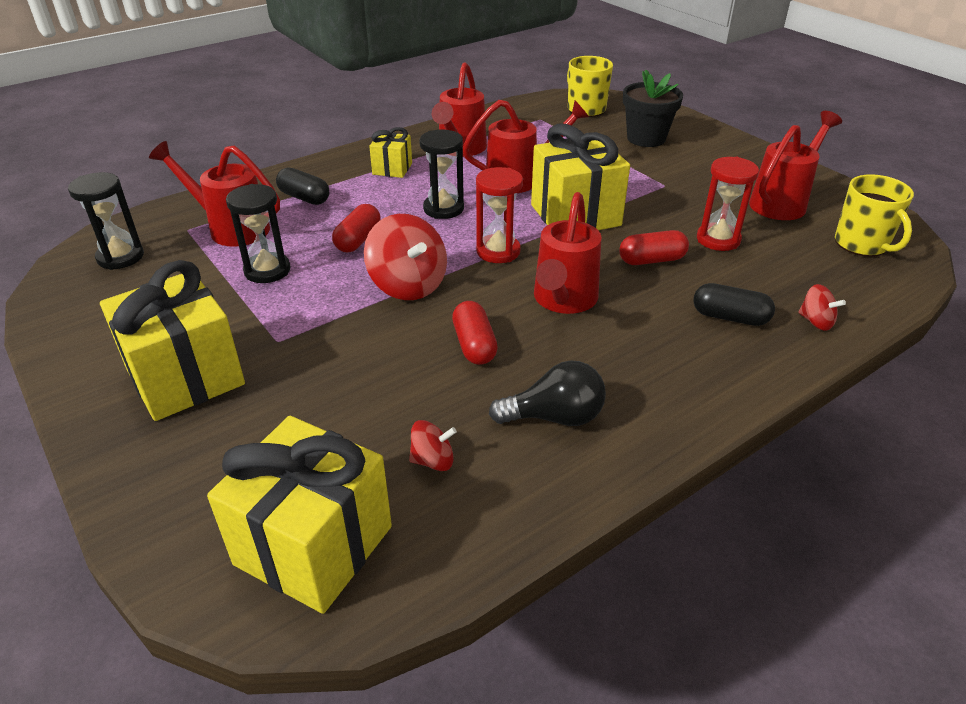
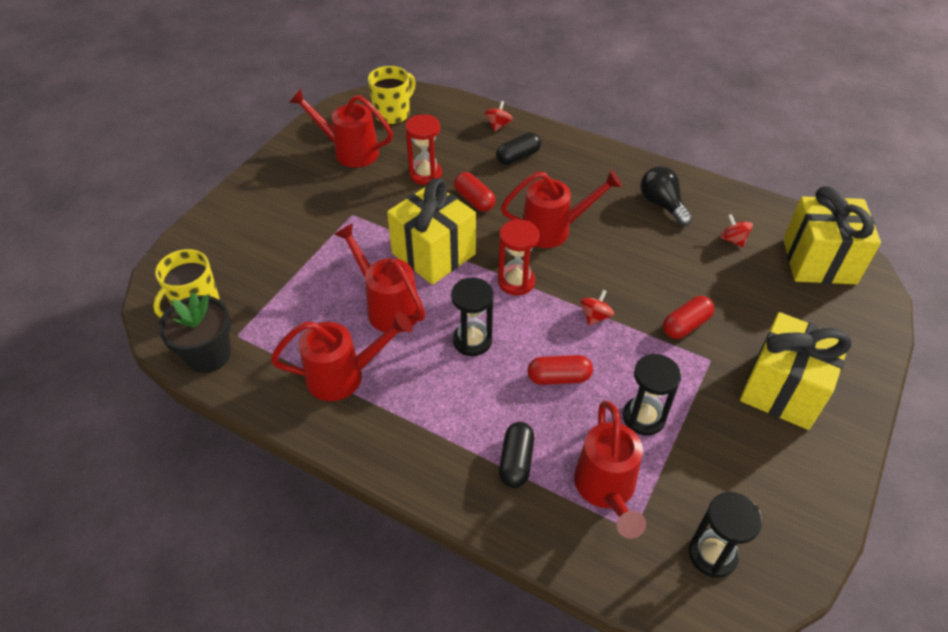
camera: 115 degrees left, 10 degrees up
(392, 169) = (416, 415): yellow gift -> none
(408, 285) = (595, 316): red spinning top -> red spinning top, size x0.51
(474, 345) = (631, 256): red capsule -> red capsule (685, 325)
(646, 138) = (259, 244): black flower pot -> black flower pot (208, 355)
(730, 317) = (518, 157): black capsule -> black capsule turned 60 degrees clockwise

